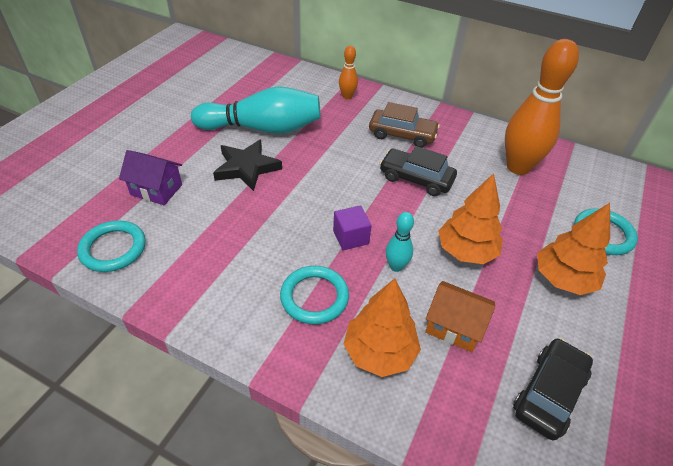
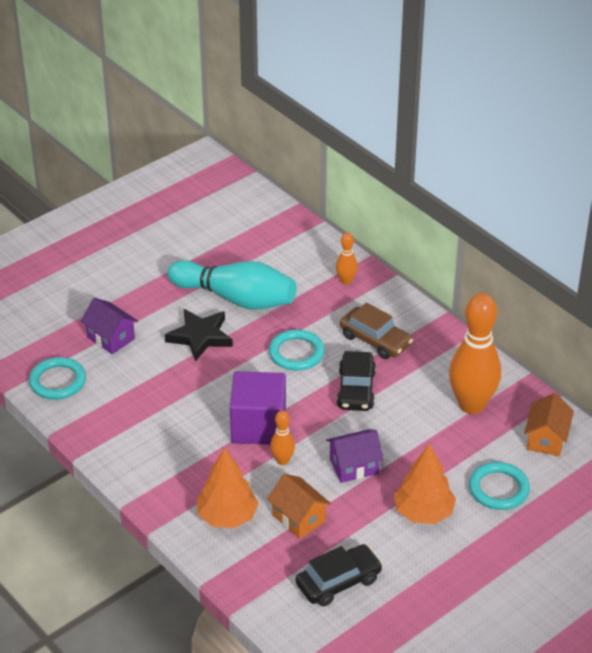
camera: 25 degrees right, 5 degrees down
(314, 297) = (200, 464): turquoise ring -> turquoise ring (296, 353)
(350, 237) = (258, 426): purple cube -> purple cube, size x1.92
(396, 266) = (282, 461): turquoise bowling pin -> orange bowling pin
(416, 179) = (356, 389): black car -> black car turned 135 degrees counterclockwise
(466, 251) = (354, 466): orange tree -> purple house
(597, 179) = (546, 439): none -> orange house

